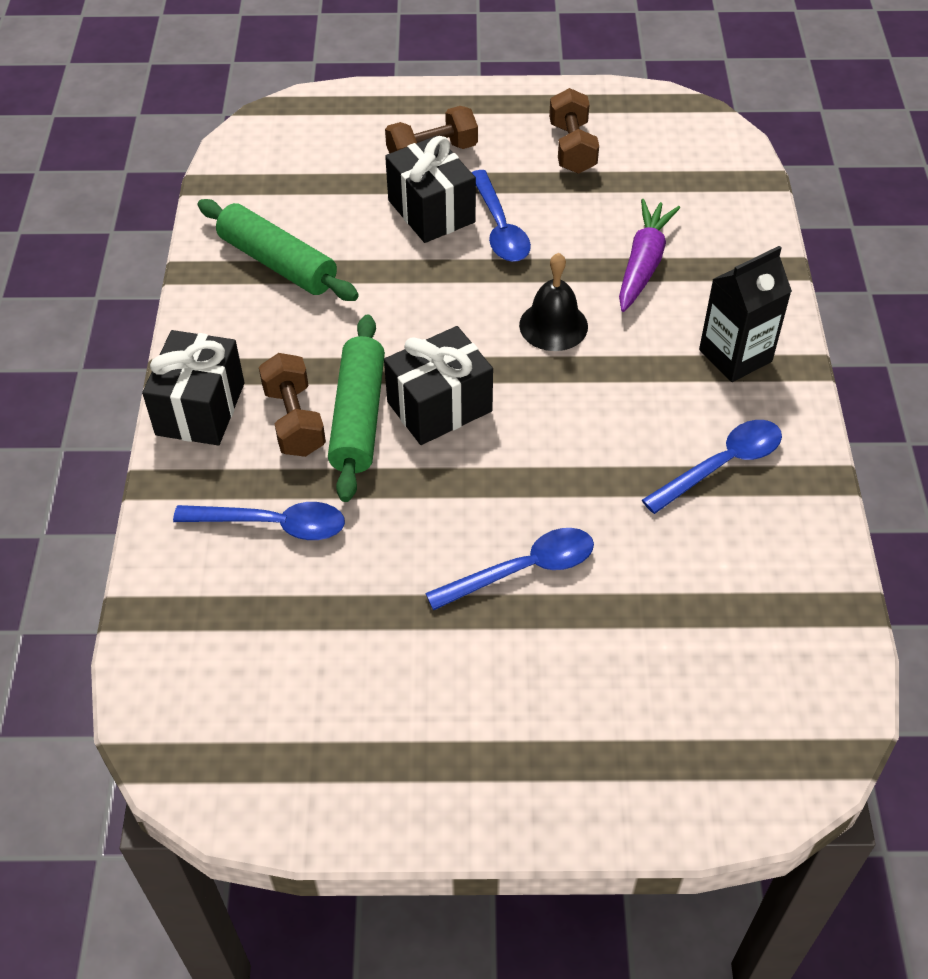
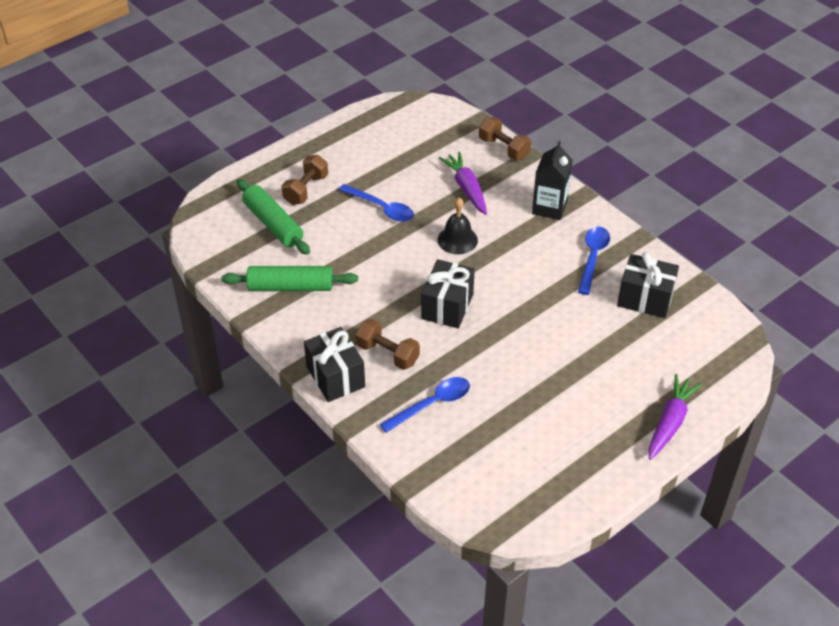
camera: 40 degrees left, 5 degrees down
(359, 417) = (416, 333): green rolling pin -> green rolling pin (273, 224)
(431, 211) = (339, 218): black gift -> black gift (645, 298)
(523, 570) = (560, 352): blue spoon -> none
(570, 789) = (670, 422): none -> purple carrot
(572, 148) = (373, 150): brown dumbbell -> brown dumbbell (504, 148)

